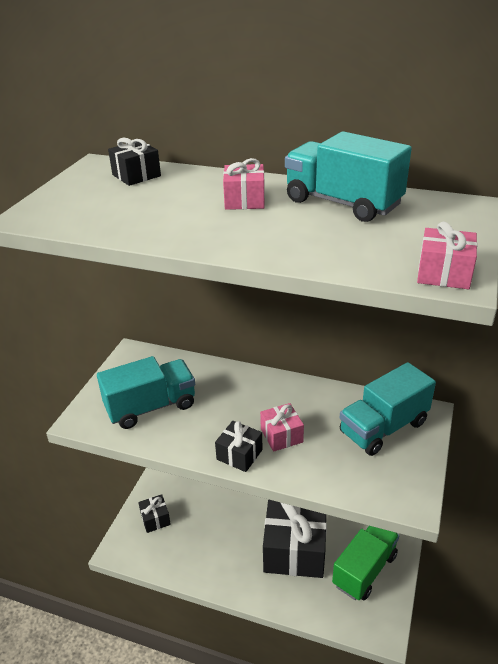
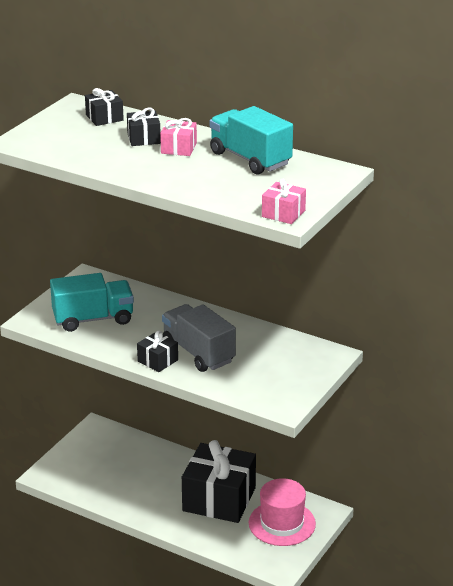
camera: 10 degrees right, 5 degrees down
(155, 519) = (88, 456): black gift -> black gift (144, 138)
(281, 435) = (198, 353): pink gift -> grey truck
(364, 570) = (282, 523): green truck -> pink hat
(383, 427) = (289, 359): turquoise truck -> none

